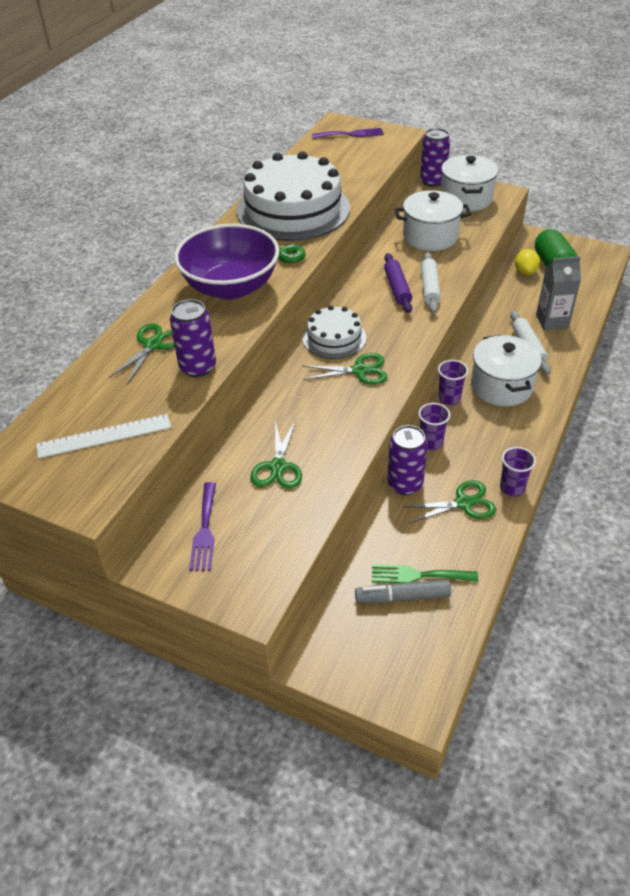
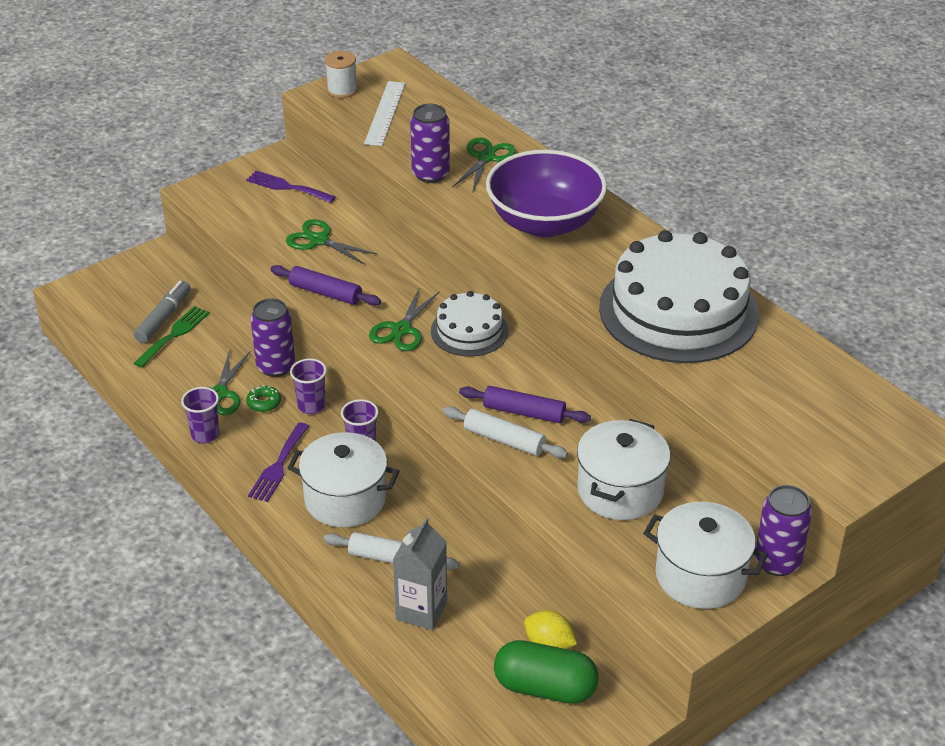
camera: 115 degrees right, 5 degrees down
(70, 487) = (342, 90): none -> white spool
(153, 345) = (486, 158): green scissors -> green scissors turned 120 degrees counterclockwise
(291, 258) = (569, 277): green donut -> green donut (264, 403)
(348, 430) = (325, 293): none -> purple rolling pin
(351, 134) = (871, 434): purple fork -> purple fork (278, 466)

